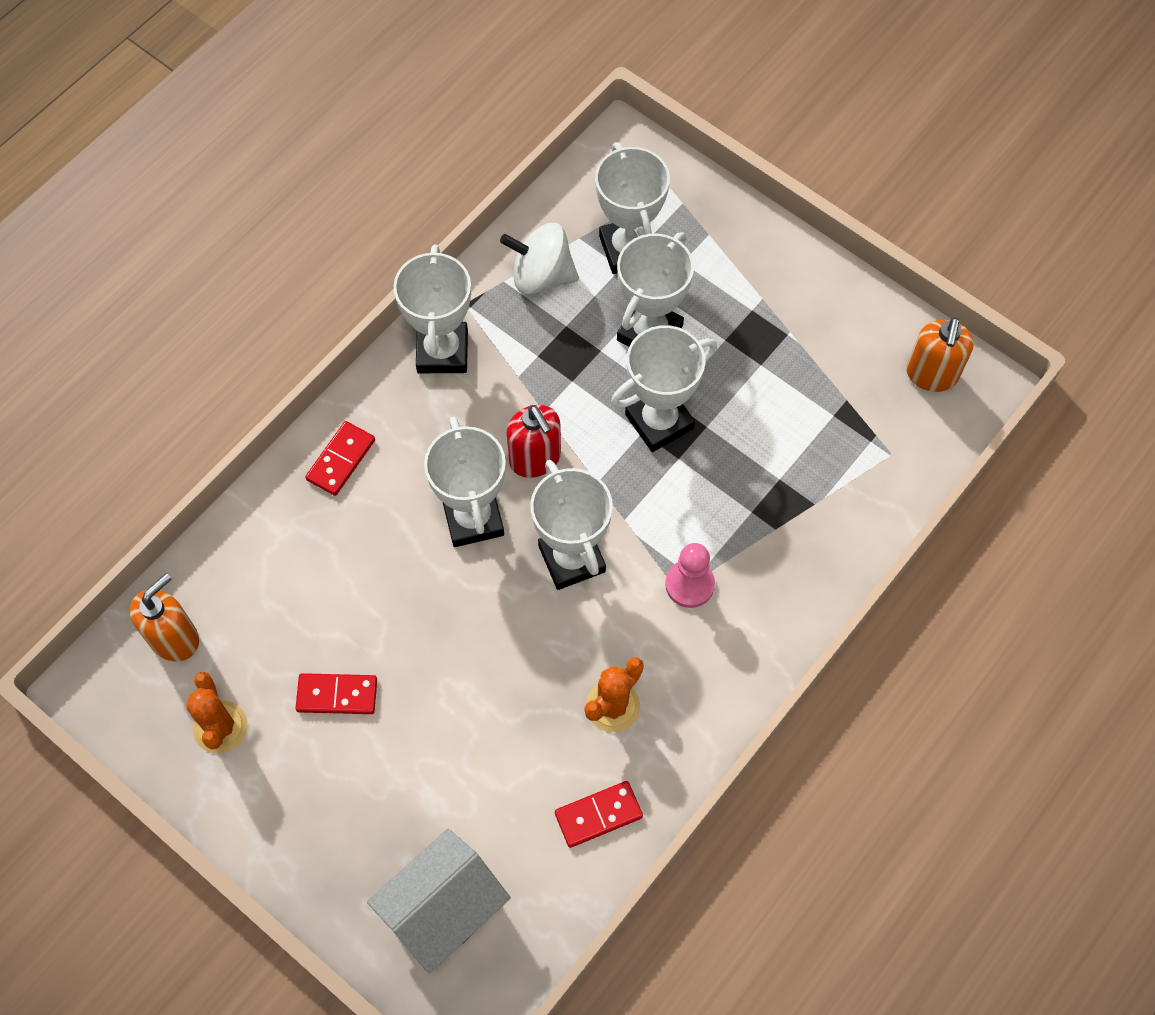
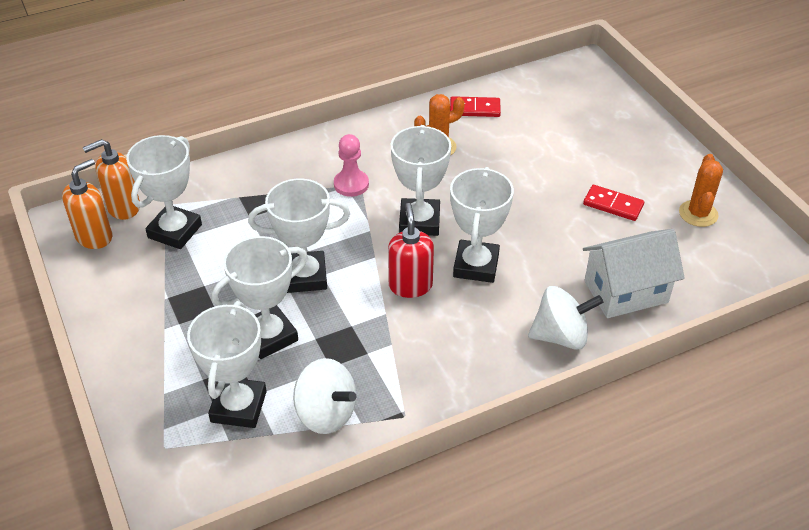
camera: 155 degrees left, 20 degrees down
(175, 638) = (722, 269): orange soap dispenser -> orange soap dispenser (123, 207)
(341, 460) = (561, 336): red domino -> white spinning top
(442, 351) = (443, 384): white trophy -> white trophy (175, 231)
(443, 909) = (583, 101): white house -> white house (626, 292)

